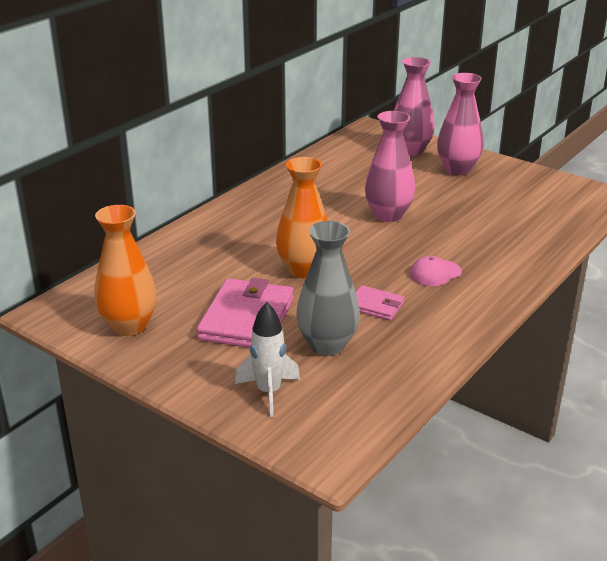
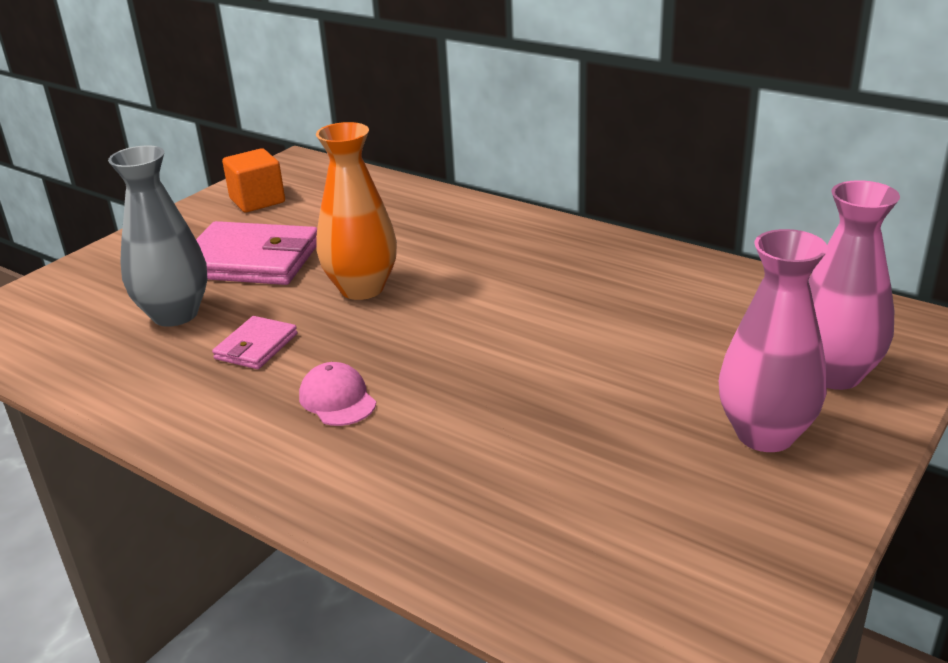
camera: 90 degrees right, 0 degrees up
(129, 326) = (257, 200): orange vase -> orange cube
(269, 392) = (100, 284): white rocket -> none
(388, 215) = (537, 352): pink vase -> none

